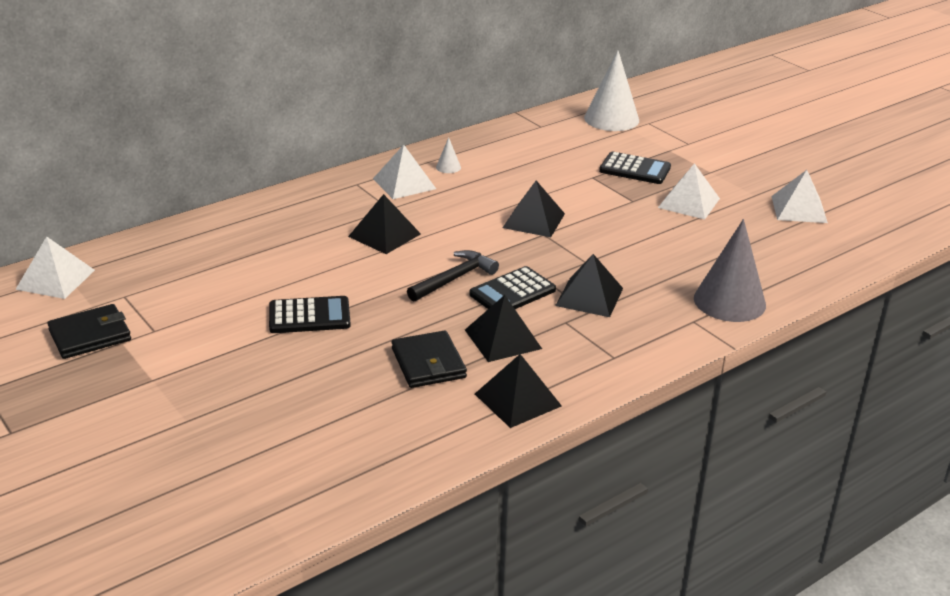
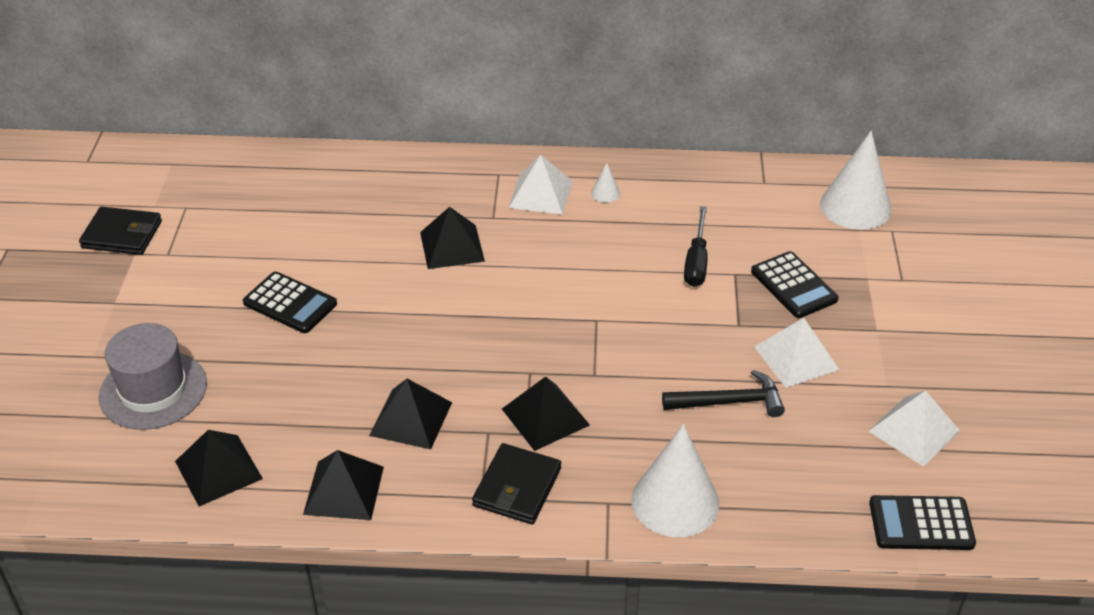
camera: 40 degrees right, 10 degrees up
(55, 279) = (159, 165): white pyramid -> none
(276, 416) = (153, 390): none -> grey hat
(428, 363) = (321, 407): black wallet -> black wallet (517, 487)
(454, 279) = (451, 328): black hammer -> black hammer (729, 402)
(512, 292) = (483, 372): black calculator -> black calculator (921, 524)
(534, 220) = (606, 299): black pyramid -> black pyramid (218, 470)
(560, 180) = (696, 262): none -> black screwdriver
(729, 301) = (675, 501): grey cone -> white cone

